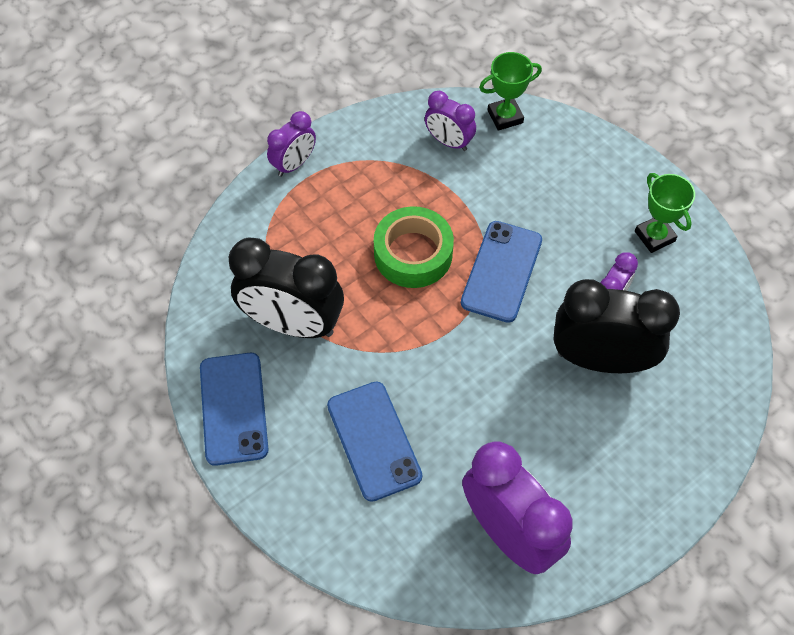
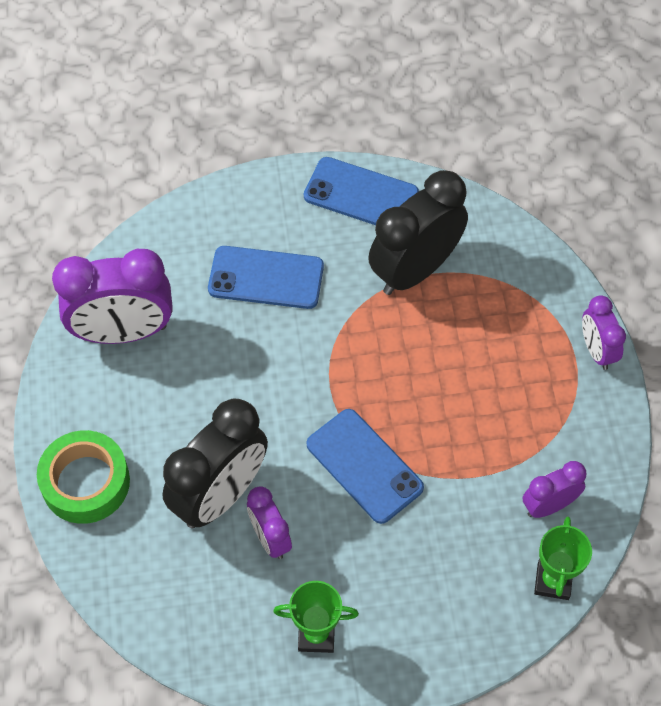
camera: 120 degrees right, 0 degrees up
(413, 254) = (430, 400): green tape -> green tape (86, 482)

